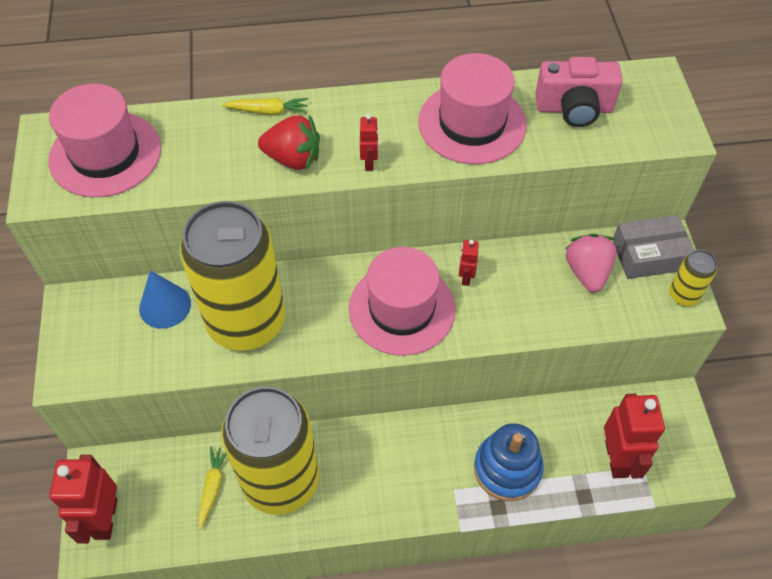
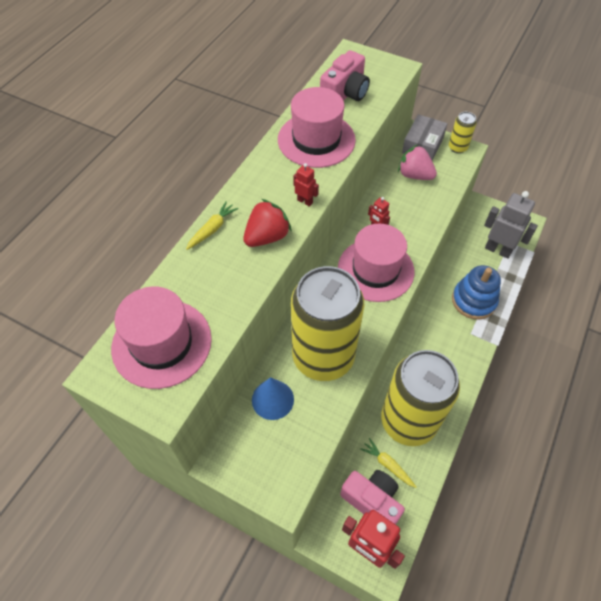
camera: 55 degrees left, 0 degrees up
(160, 494) = (372, 501): none -> pink camera
(617, 459) = (498, 250): red robot -> grey robot

